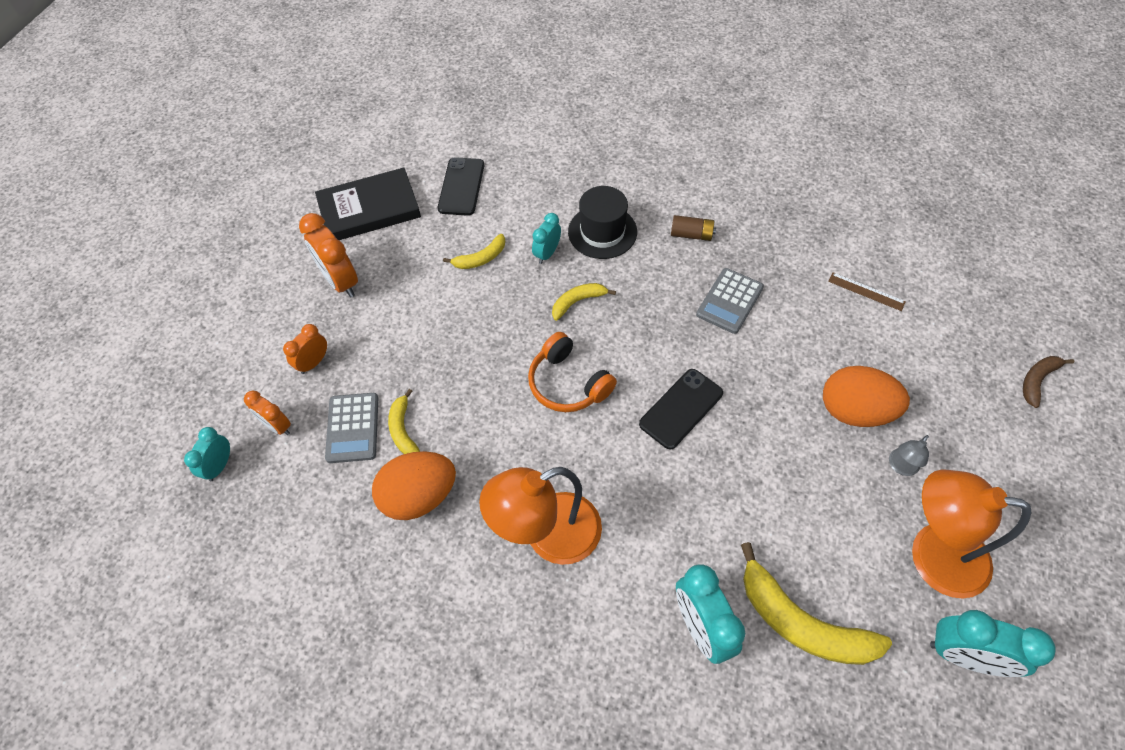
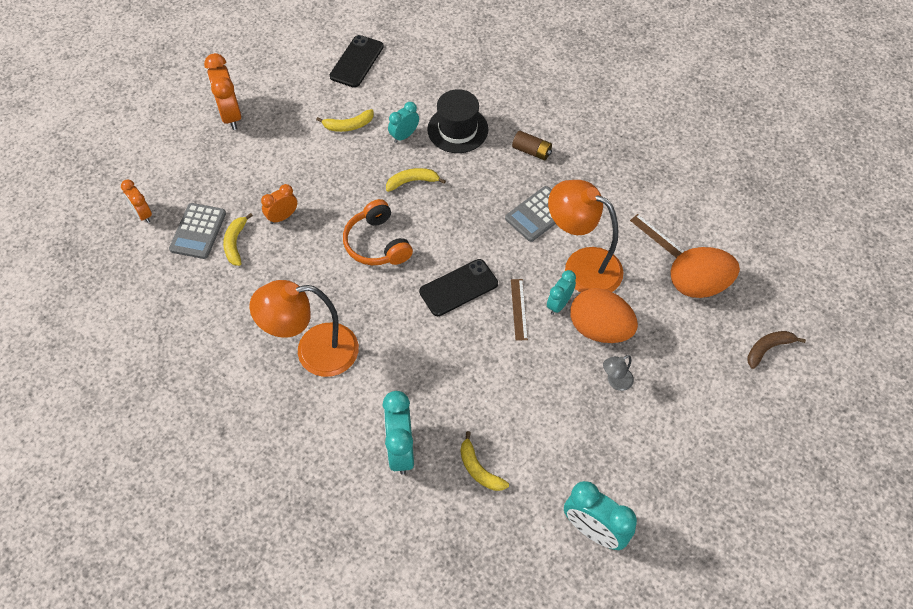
camera: 15 degrees right, 0 degrees up
(220, 466) = (91, 232): turquoise clock -> turquoise clock (559, 304)
(313, 362) = (186, 173): orange clock -> orange clock (282, 217)
(369, 209) = (275, 61): black book -> none
(419, 496) = (229, 295): orange egg -> orange egg (698, 285)
(758, 414) = (518, 309): none -> brown ruler
(801, 622) = (479, 469): yellow banana -> yellow banana, size x0.53
(932, 555) = (607, 453): orange lamp -> orange lamp (582, 266)

